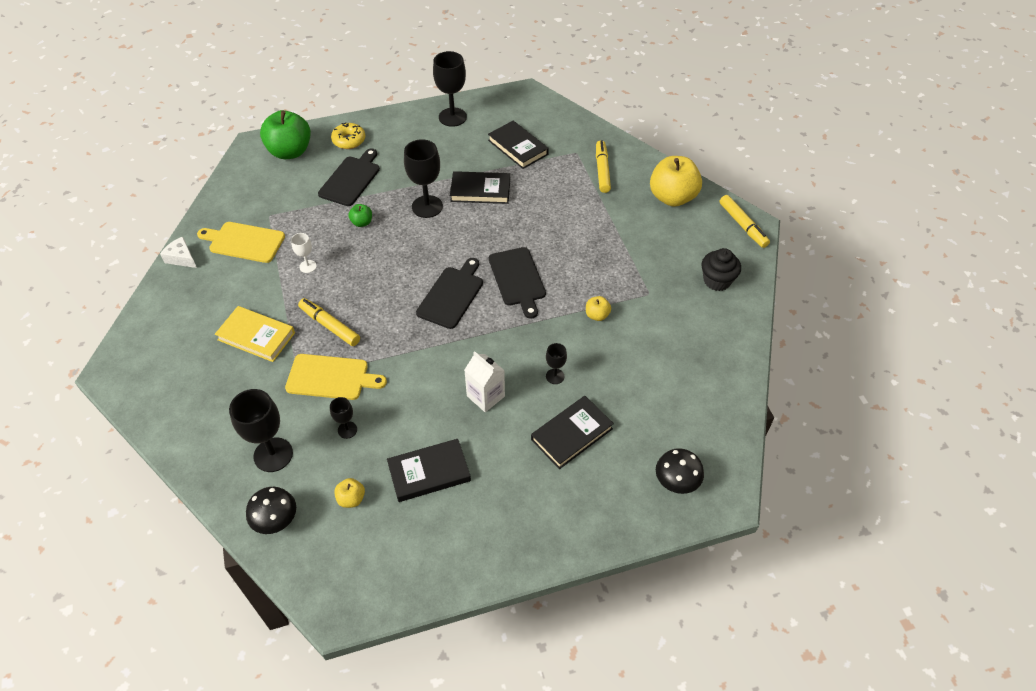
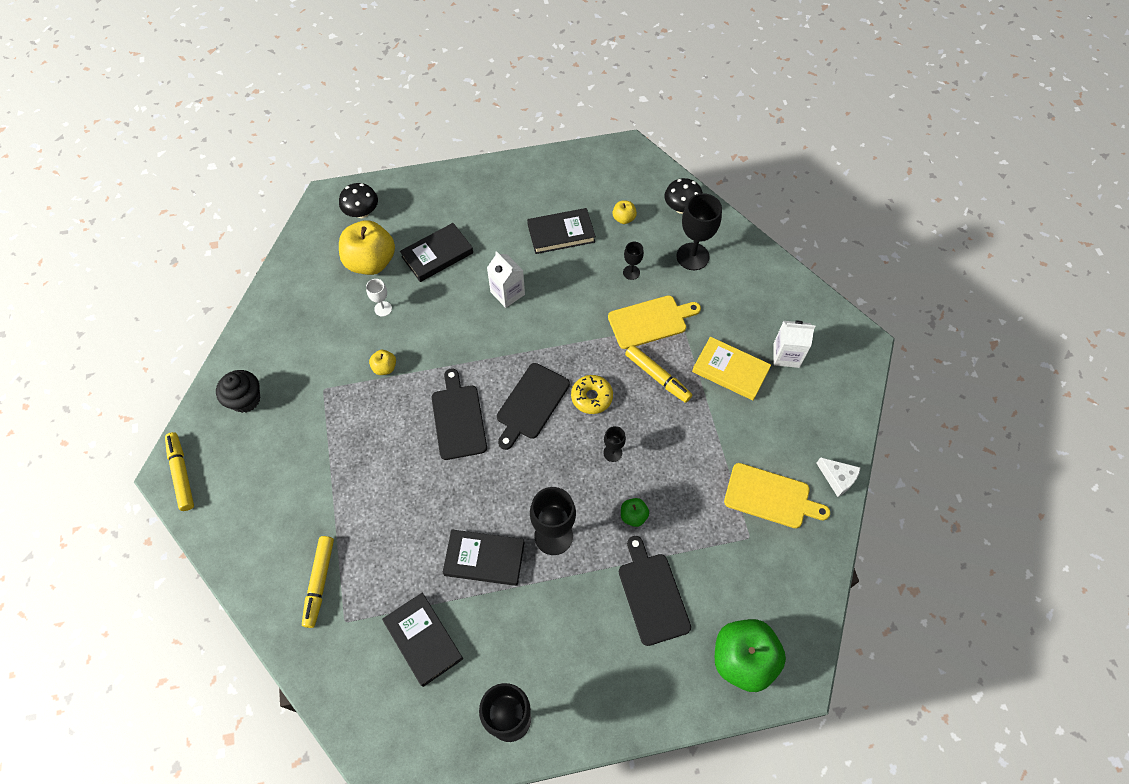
camera: 175 degrees left, 10 degrees up
(195, 354) = (786, 355): none -> white carton
(308, 266) = (690, 454): white goblet -> white goblet (383, 309)
(331, 377) = (650, 321): yellow cutting board -> yellow cutting board turned 150 degrees clockwise
(349, 140) = (662, 677): yellow donut -> yellow donut (591, 397)
(351, 179) = (652, 594): black cutting board -> black cutting board turned 135 degrees clockwise
(555, 376) = (441, 307): black goblet -> black goblet (612, 453)
(672, 197) = (246, 526): yellow apple -> yellow apple (371, 262)

